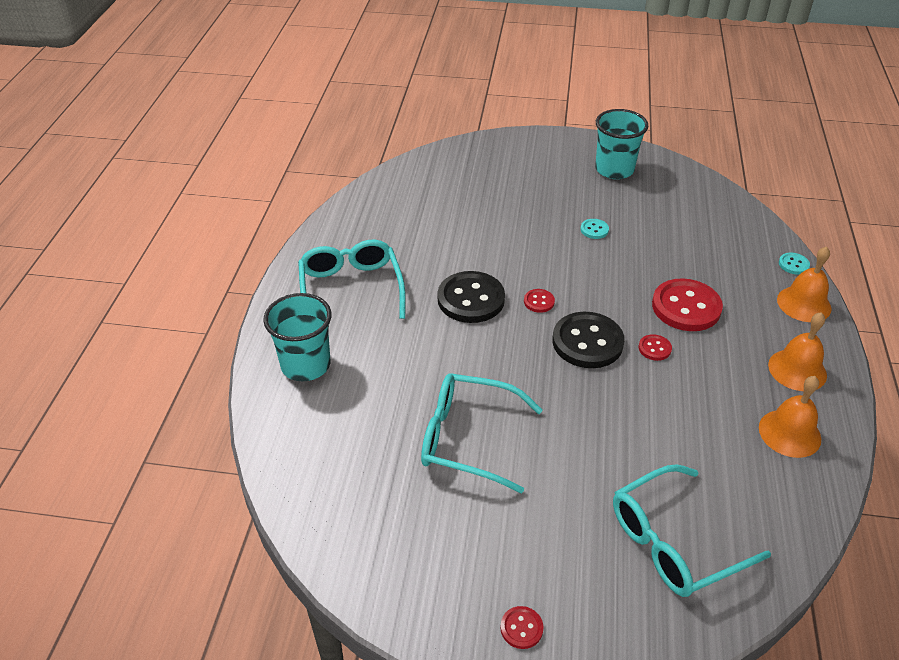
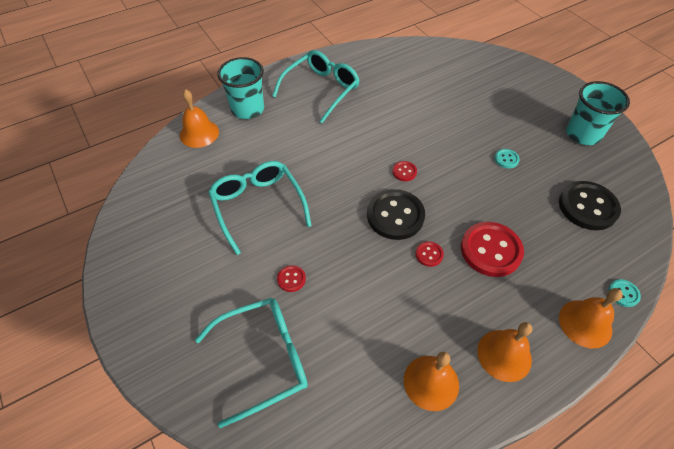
camera: 50 degrees right, 10 degrees up
(292, 429) = (199, 133): none -> orange bell
(471, 299) = (370, 141): black button -> black button (587, 207)
(521, 628) = (139, 313): red button -> red button (291, 279)
(673, 542) = (264, 359): turquoise glasses -> turquoise glasses turned 135 degrees clockwise

